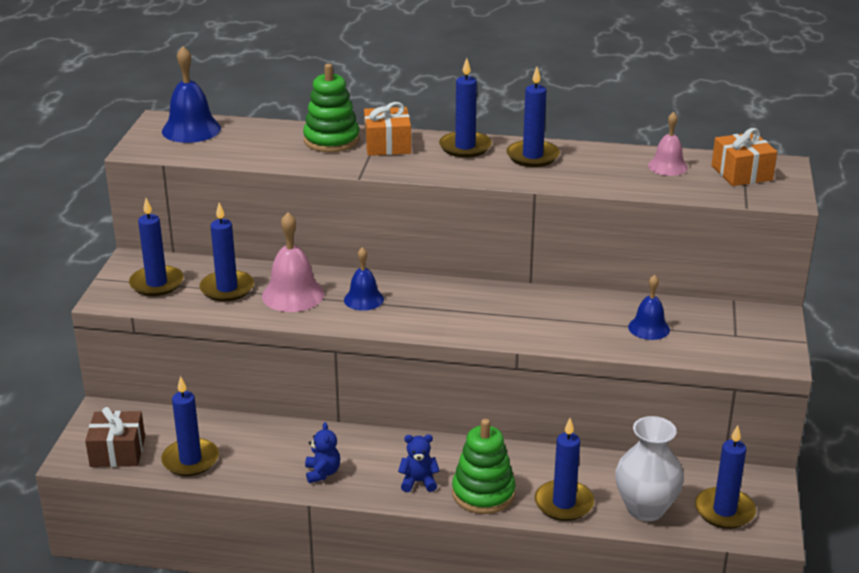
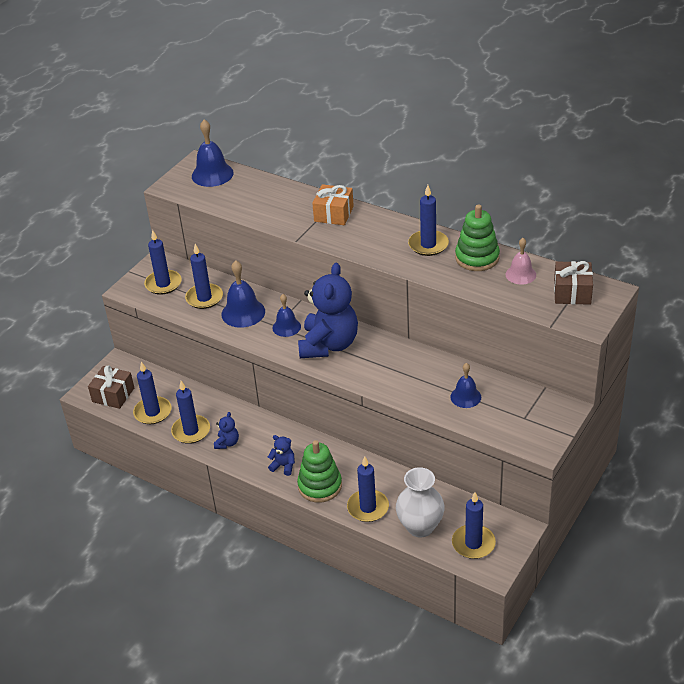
camera: 25 degrees right, 10 degrees up
(293, 295) = (243, 312): pink bell -> blue bell
(331, 140) = (298, 202): green stacking toy -> green stacking toy (477, 258)
(434, 307) = (329, 345): none -> blue teddy bear
(465, 147) = (386, 226): blue candle -> blue candle (191, 431)
(741, 173) = (572, 292): orange gift -> brown gift

